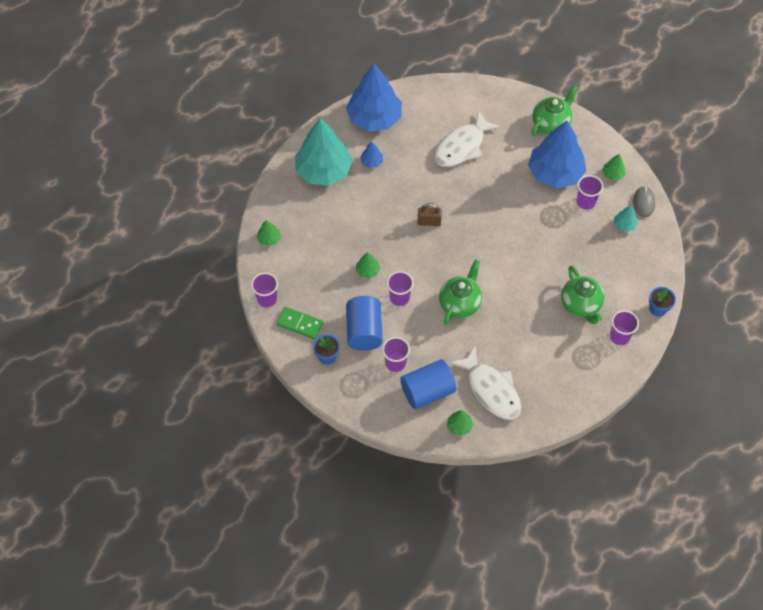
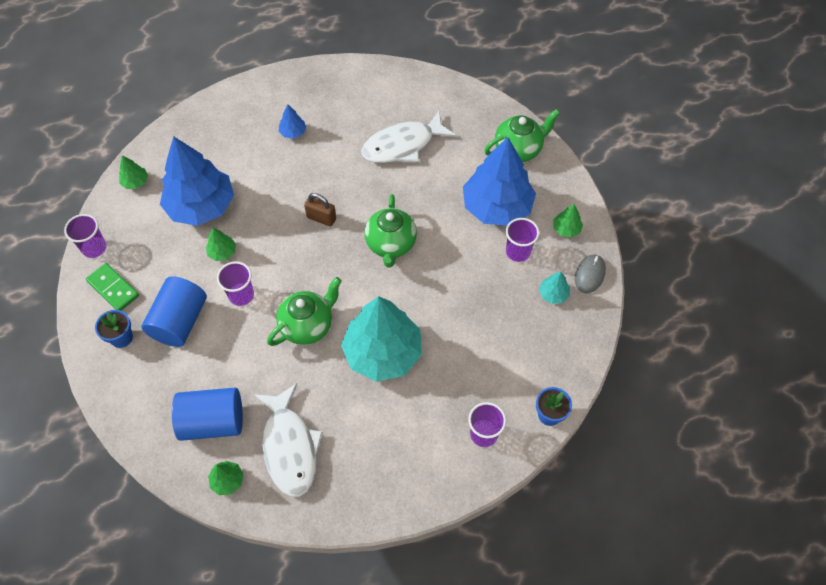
camera: 20 degrees right, 0 degrees up
(323, 170) = (236, 126): turquoise tree -> turquoise tree (383, 352)
(374, 118) = (321, 87): blue tree -> blue tree (201, 206)
(395, 363) = (194, 373): purple cup -> none
(581, 305) = (453, 376): green teapot -> green teapot (391, 244)

